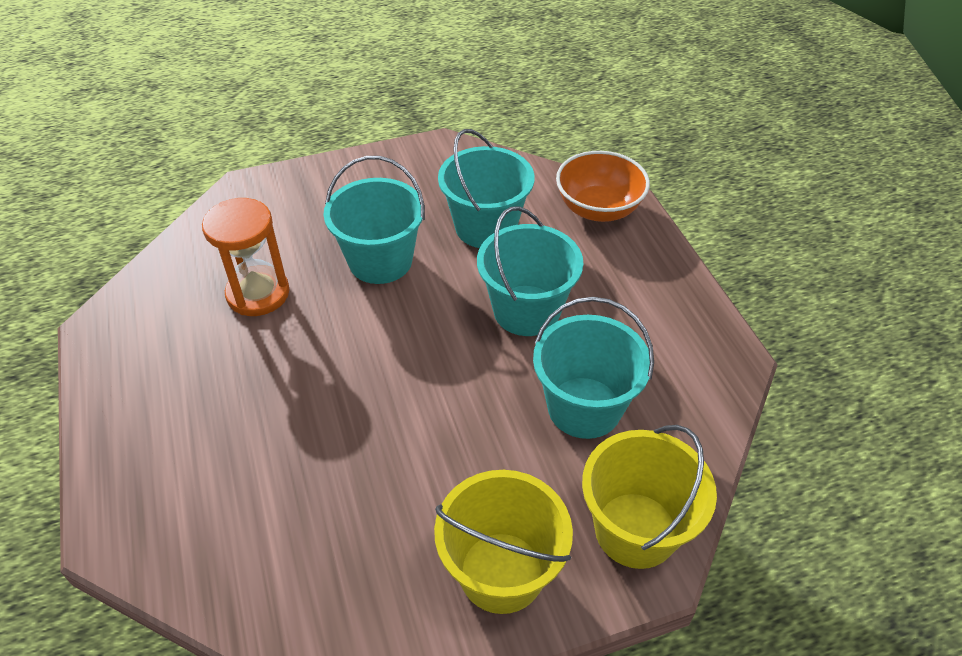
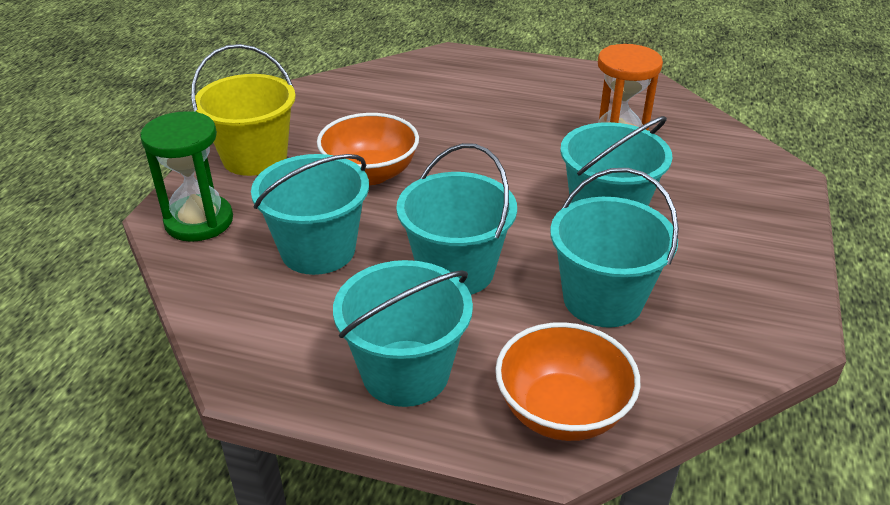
camera: 125 degrees right, 10 degrees down
(447, 444) = (370, 174): none -> orange bowl
(635, 530) = (199, 221): yellow bucket -> green hourglass
(643, 284) = (405, 373): none -> turquoise bucket

